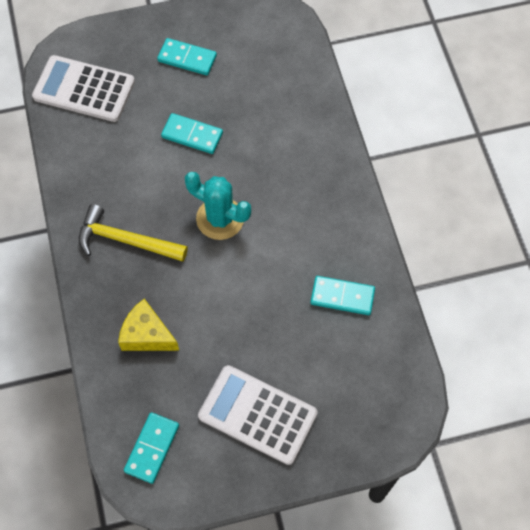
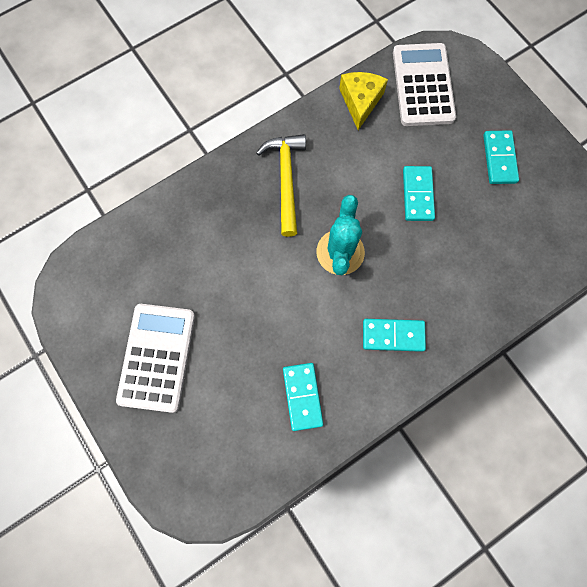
camera: 70 degrees right, 10 degrees up
(147, 335) = (202, 232): yellow cheese -> yellow cheese (360, 102)
(152, 448) = (100, 277): turquoise domino -> turquoise domino (393, 335)

